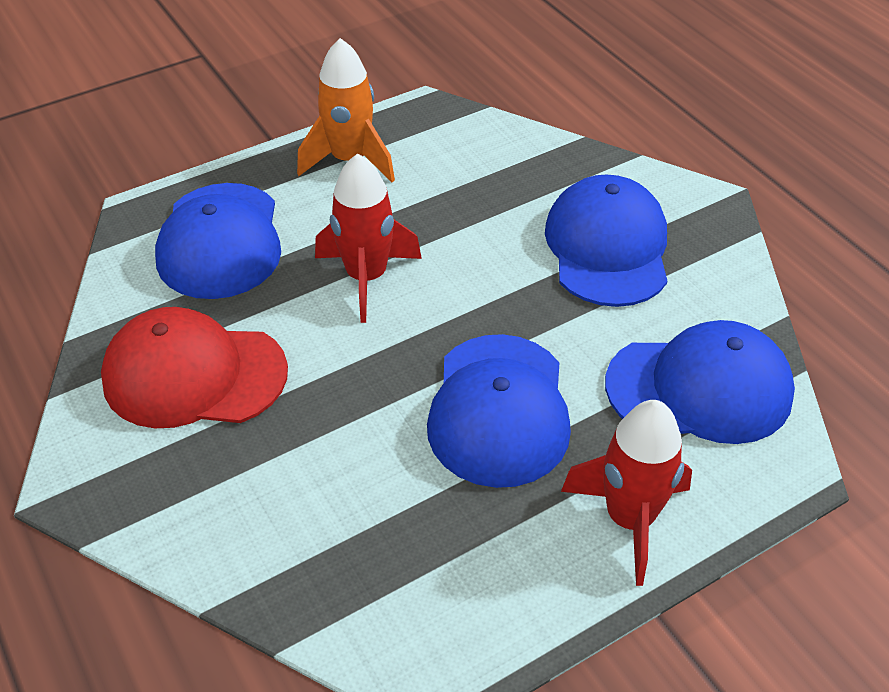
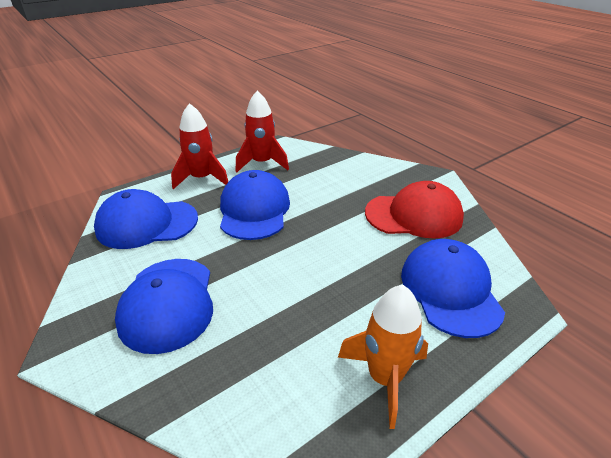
camera: 175 degrees right, 10 degrees down
(366, 278) = (338, 270): red rocket -> red rocket (262, 163)

